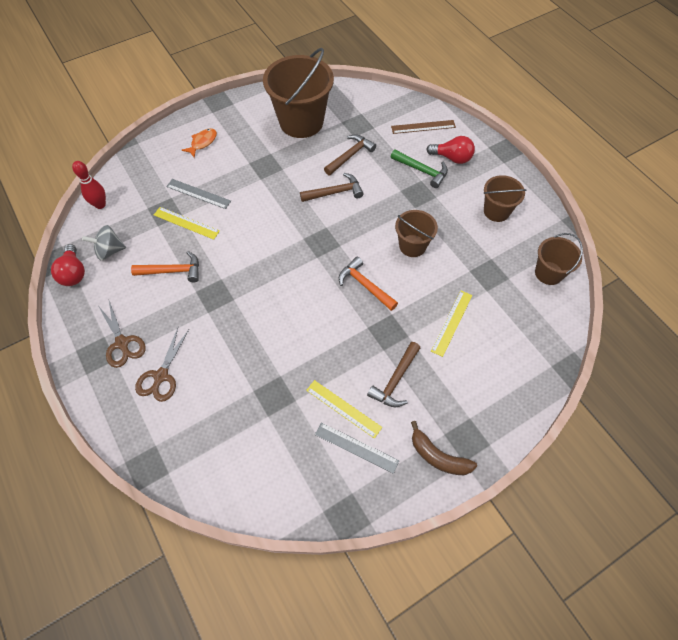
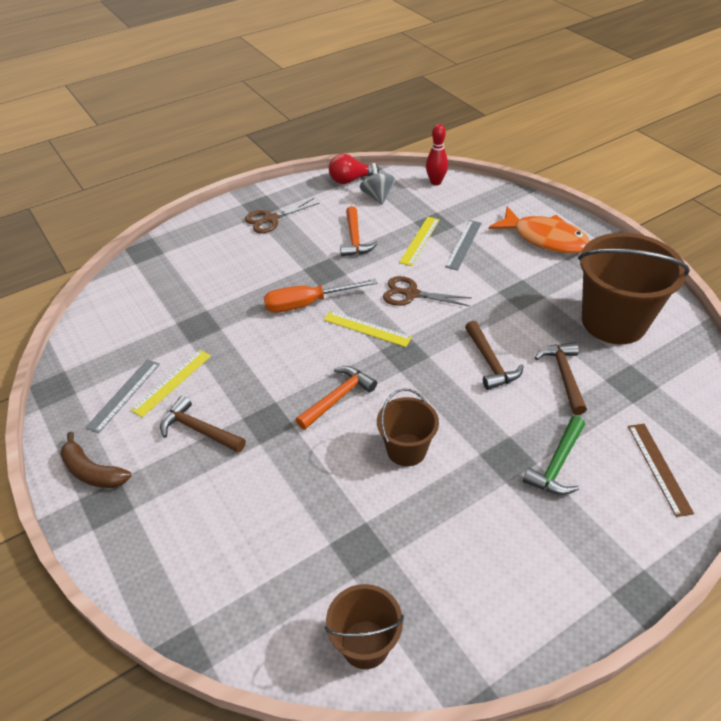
camera: 90 degrees right, 15 degrees down
(161, 376) = (232, 247): brown scissors -> brown scissors (411, 294)
(202, 142) = (544, 238): orange fish -> orange fish, size x1.97
(256, 308) = (307, 304): none -> orange screwdriver
(350, 156) = (564, 376): brown hammer -> brown hammer turned 135 degrees counterclockwise
(438, 456) = (92, 471): brown banana -> brown banana turned 90 degrees counterclockwise
(451, 322) = (276, 494): yellow ruler -> yellow ruler (367, 328)
(452, 158) = (598, 508): red light bulb -> none
(496, 211) = (491, 570): brown bucket -> none

